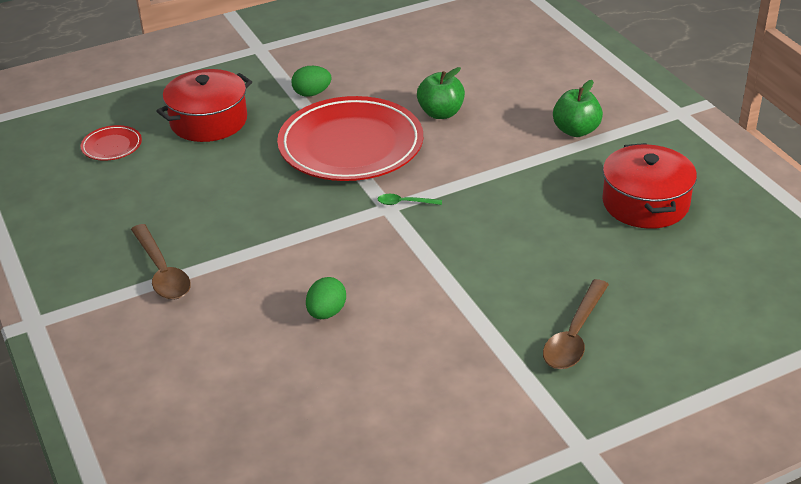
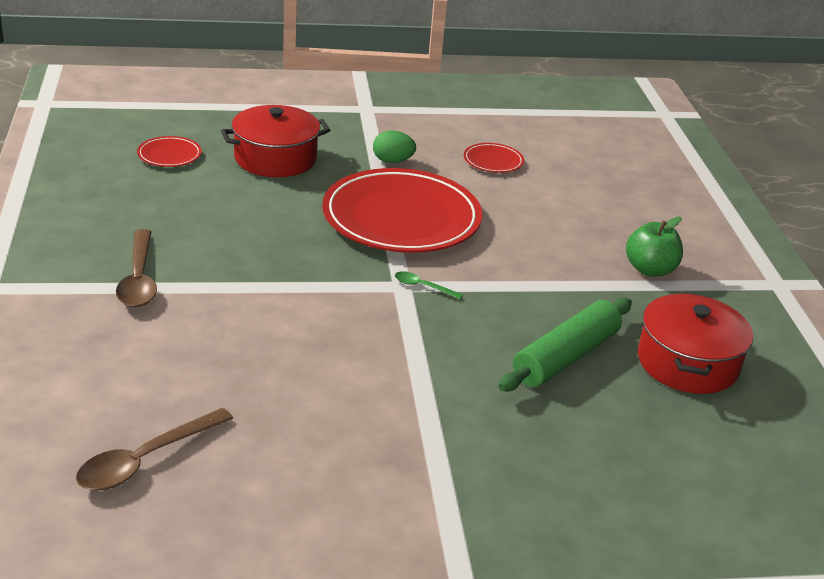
camera: 15 degrees right, 5 degrees down
(326, 313) = (274, 367): green egg -> none
(396, 68) = (493, 161): none -> red plate
(441, 113) = (513, 214): green apple -> none
(551, 228) = (565, 357): none -> green rolling pin
(574, 335) = (527, 473): brown spoon -> brown spoon (146, 459)

